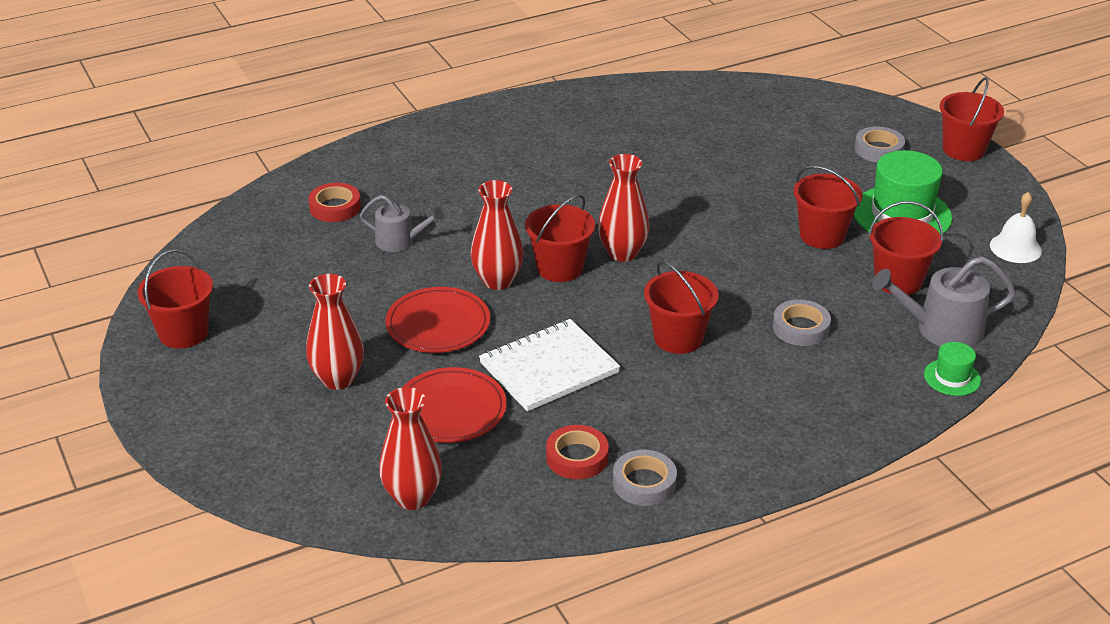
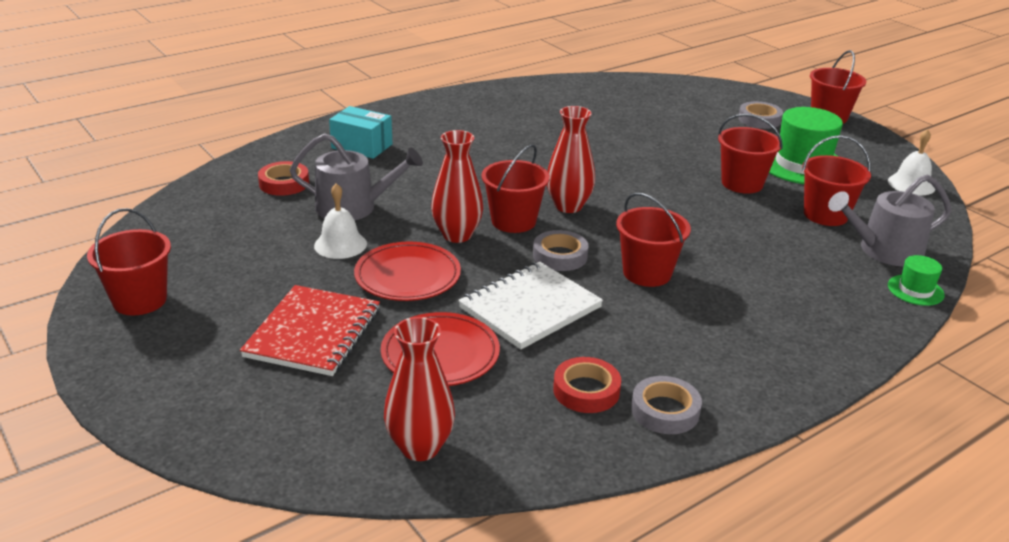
camera: 10 degrees left, 5 degrees down
(338, 379) = (313, 333): red vase -> red notebook
(379, 284) = (340, 244): none -> white bell
(400, 241) = (353, 207): grey watering can -> grey watering can, size x1.55
(423, 164) = (362, 146): none -> turquoise box
(801, 328) = (757, 257): grey tape -> grey tape (560, 256)

